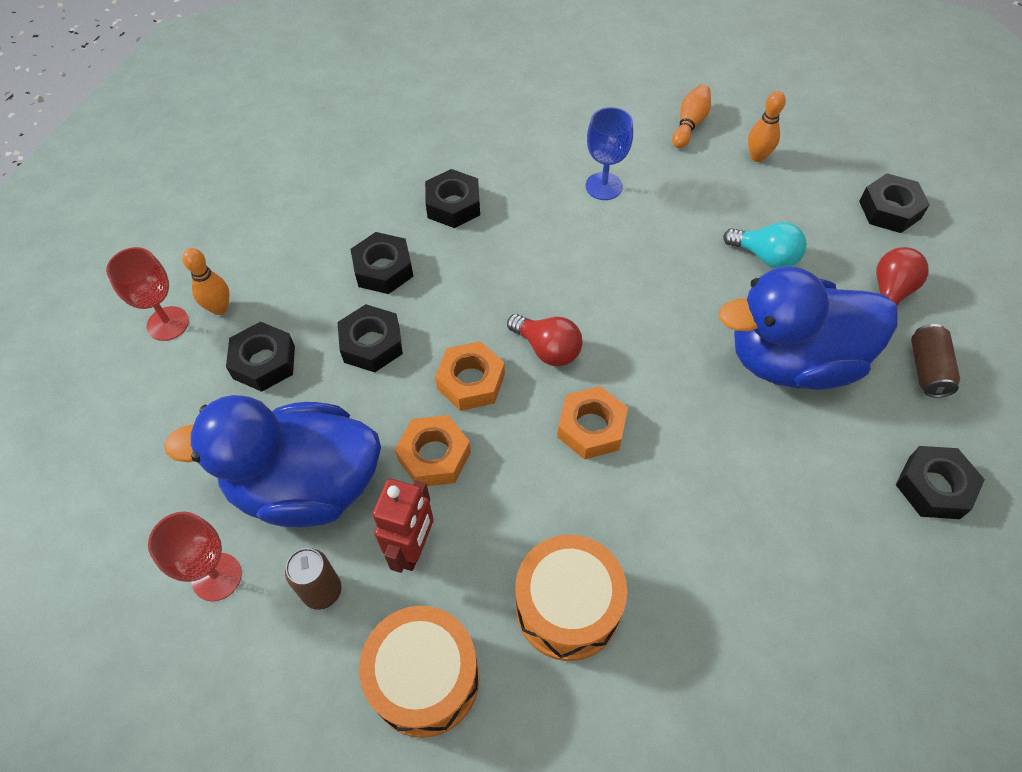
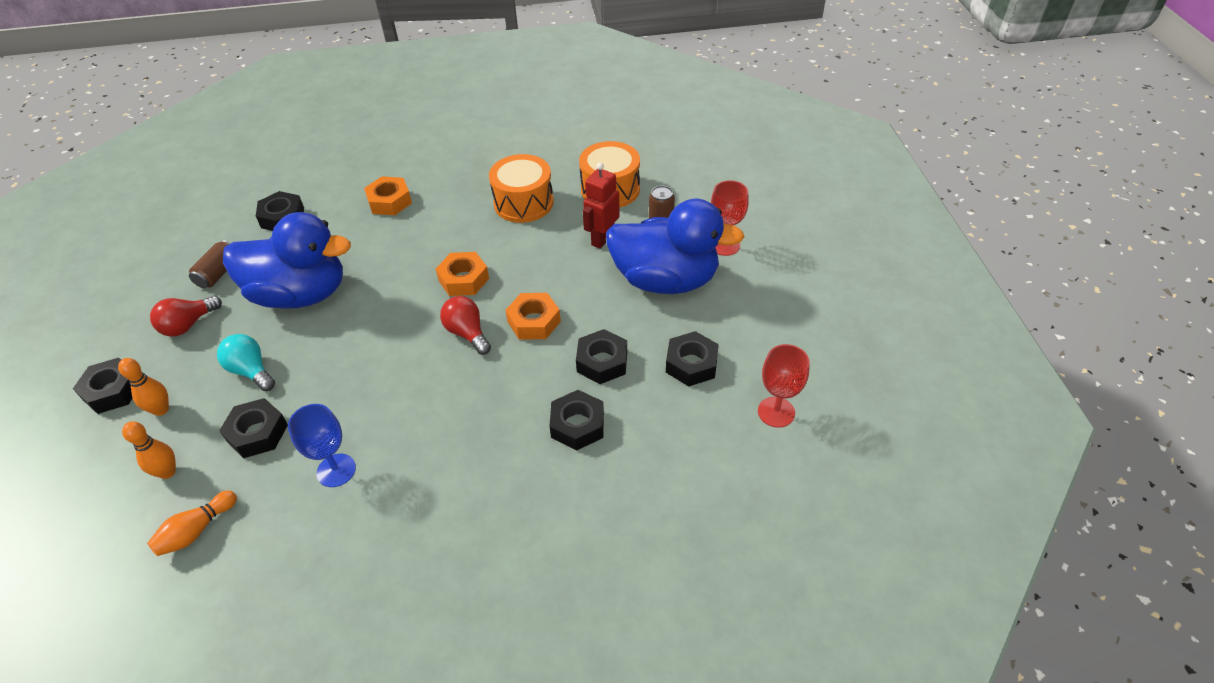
camera: 165 degrees left, 10 degrees down
(219, 308) = (730, 417): orange bowling pin -> orange bowling pin (161, 410)
(434, 456) = (575, 282): orange nut -> orange nut (390, 201)
(453, 205) = (491, 480): black nut -> black nut (257, 433)

